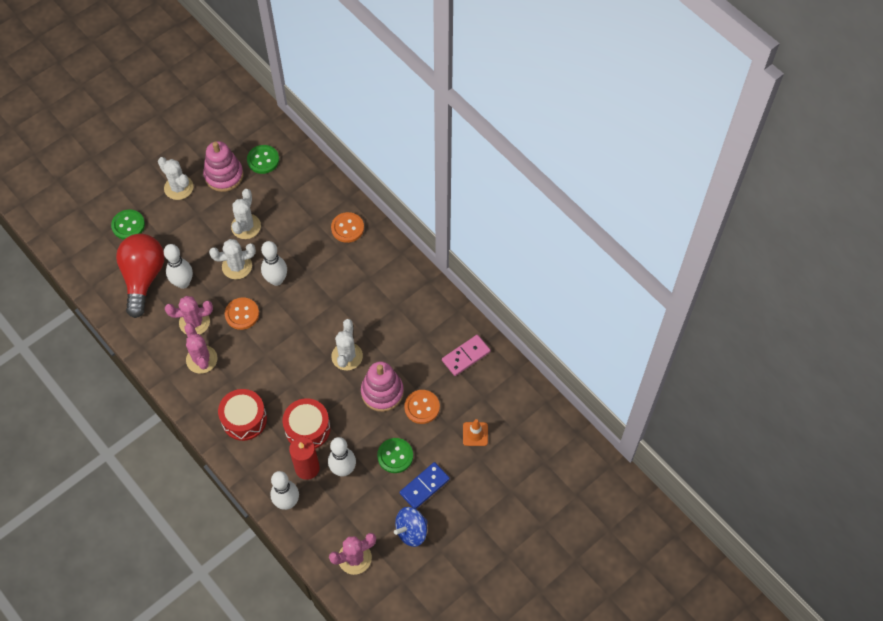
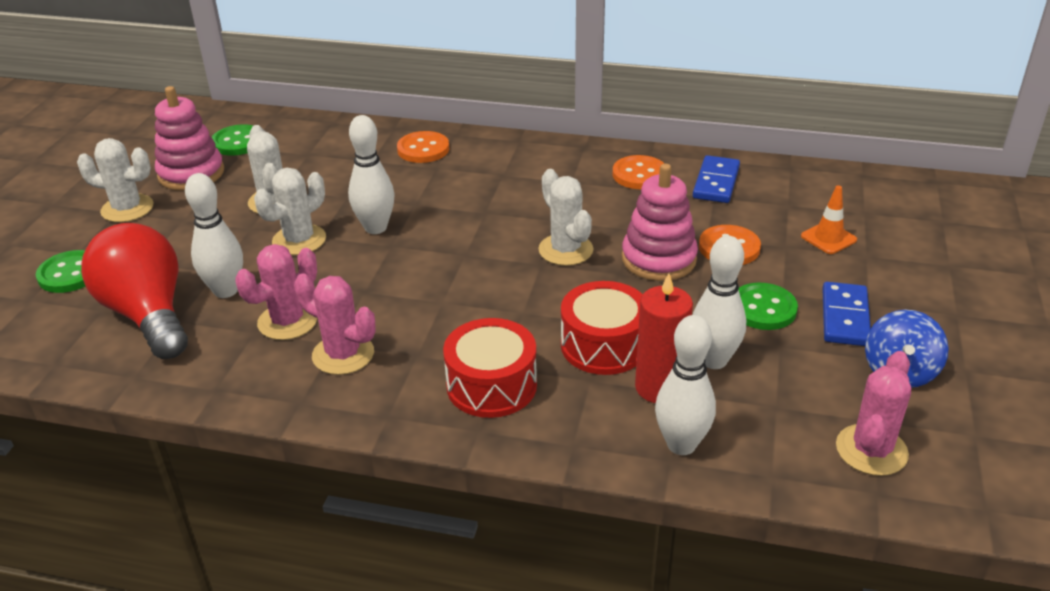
camera: 35 degrees left, 25 degrees down
(242, 314) = (359, 280): orange button -> orange button (639, 174)
(466, 356) = (716, 182): pink domino -> blue domino

